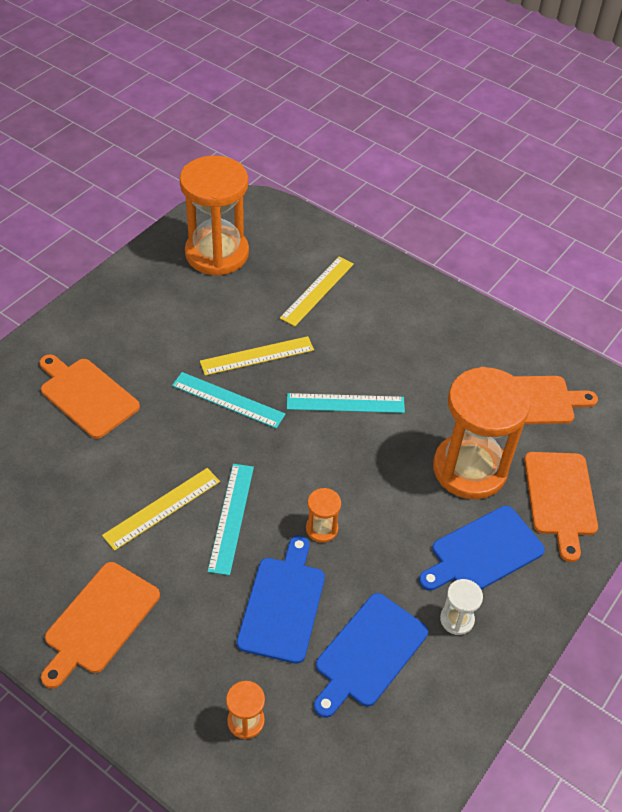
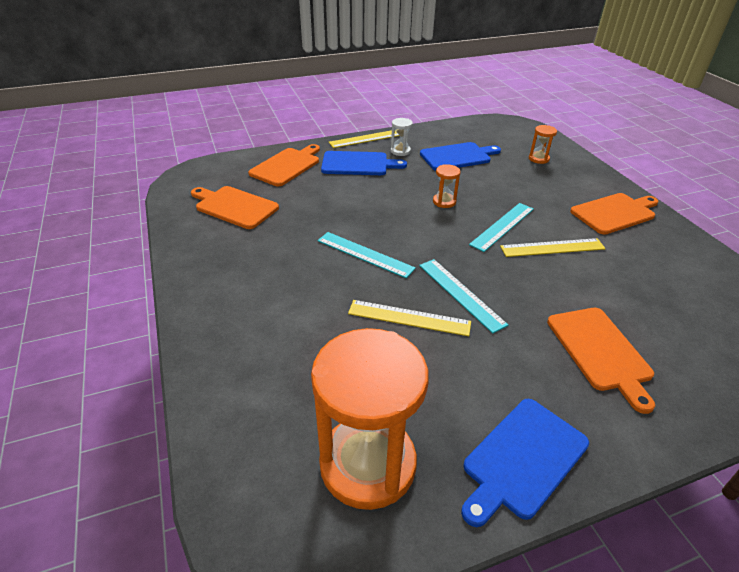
camera: 145 degrees left, 10 degrees down
(283, 604) = (492, 184): blue cutting board -> blue cutting board (522, 459)
(317, 291) = (294, 354): yellow ruler -> yellow ruler (366, 138)
(469, 469) = (321, 193): orange hourglass -> none

